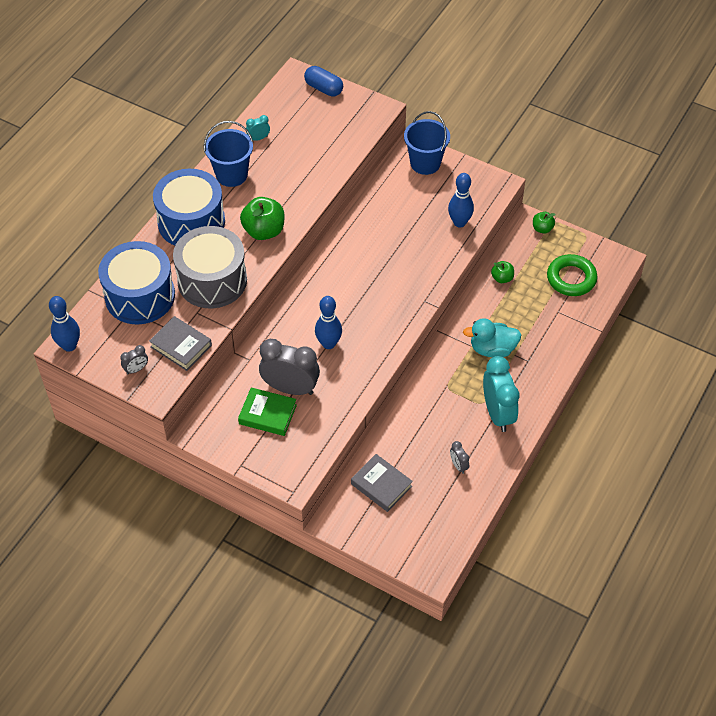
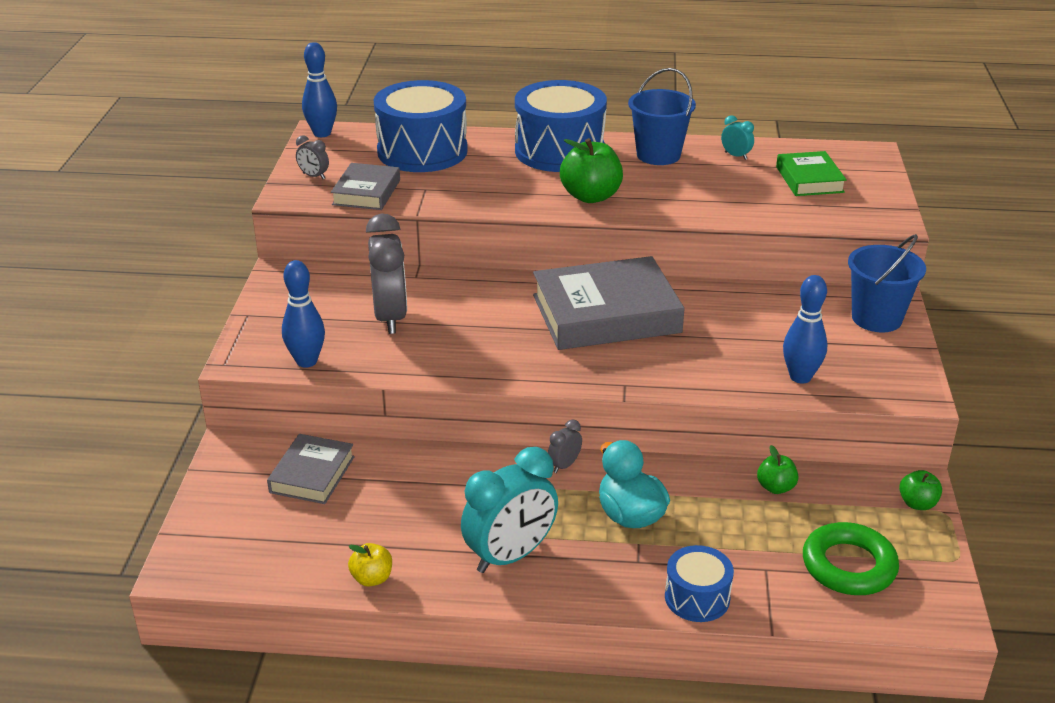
camera: 65 degrees right, 20 degrees down
(212, 280) = (482, 185): grey drum -> none
(267, 414) = (337, 312): green book -> green book (809, 179)
(323, 88) = (873, 174): blue capsule -> none
(328, 344) = (484, 326): blue bowling pin -> blue bowling pin (306, 361)
(350, 280) = (606, 314): none -> grey book
(458, 465) = (387, 541): grey clock -> grey clock (564, 465)
(485, 482) = (372, 578): none -> yellow apple
(564, 348) = (697, 597): none -> blue drum

